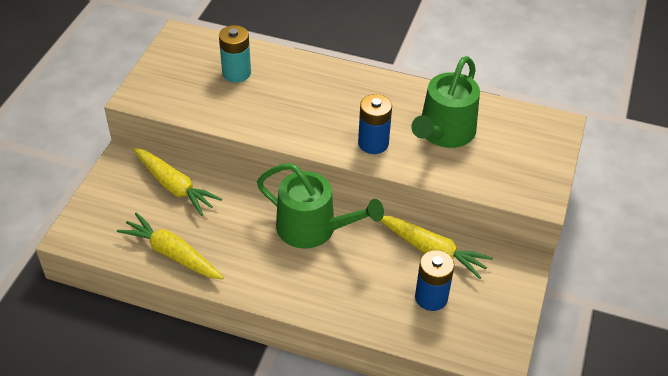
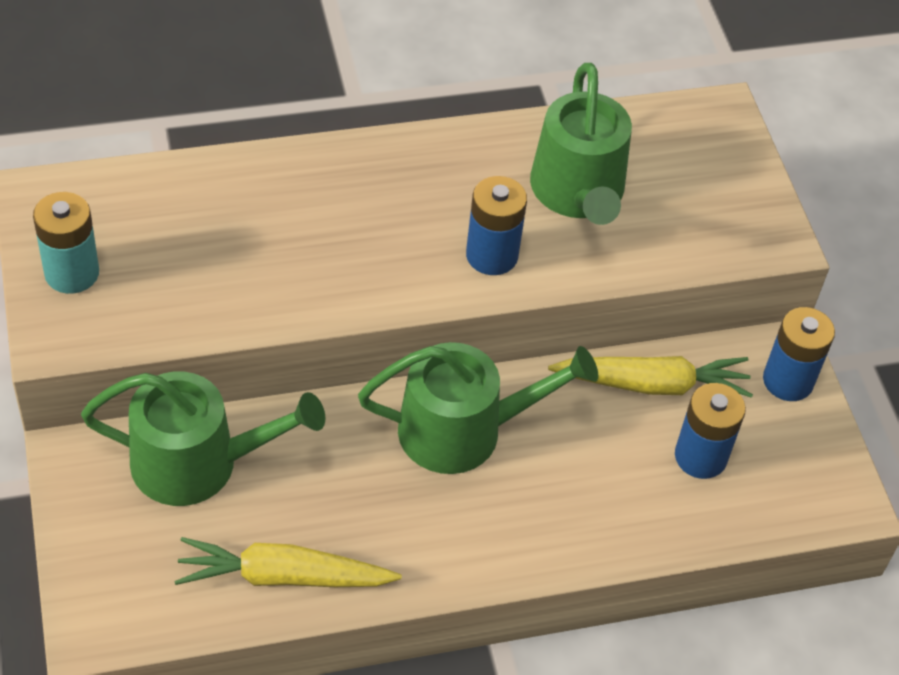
camera: 35 degrees left, 5 degrees up
(174, 186) = (198, 463): yellow carrot -> green watering can
(236, 73) = (191, 225): turquoise battery -> turquoise battery (72, 273)
(512, 282) = (788, 381): none -> blue battery

